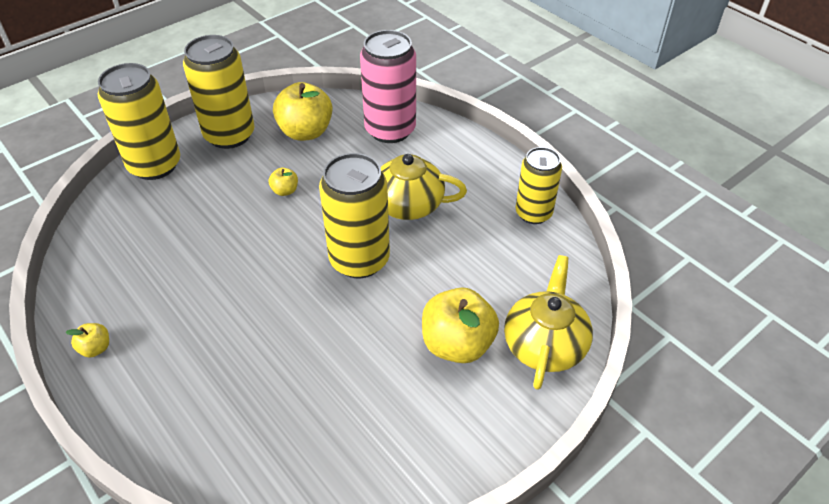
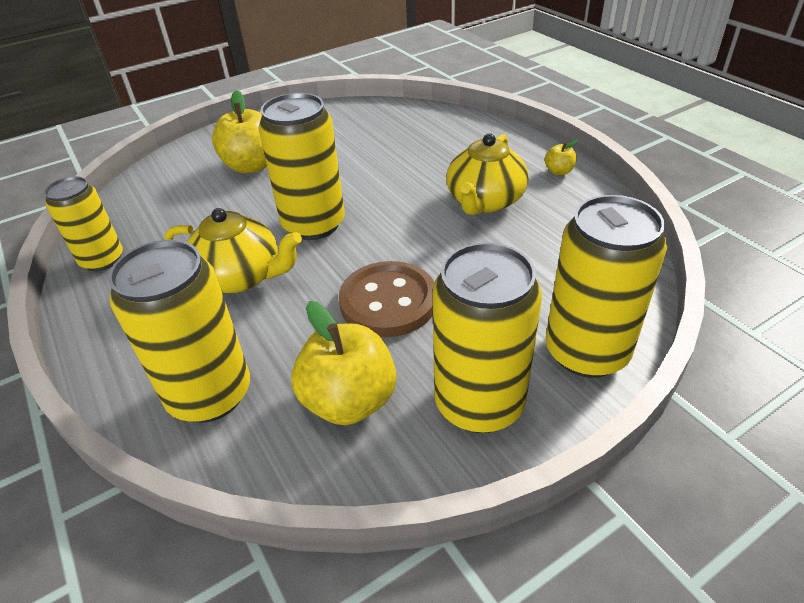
camera: 170 degrees left, 5 degrees down
(285, 191) = (388, 302): yellow apple -> brown button
(390, 130) = (210, 394): pink can -> yellow can
(544, 344) = (183, 164): yellow teapot -> yellow teapot (485, 201)

